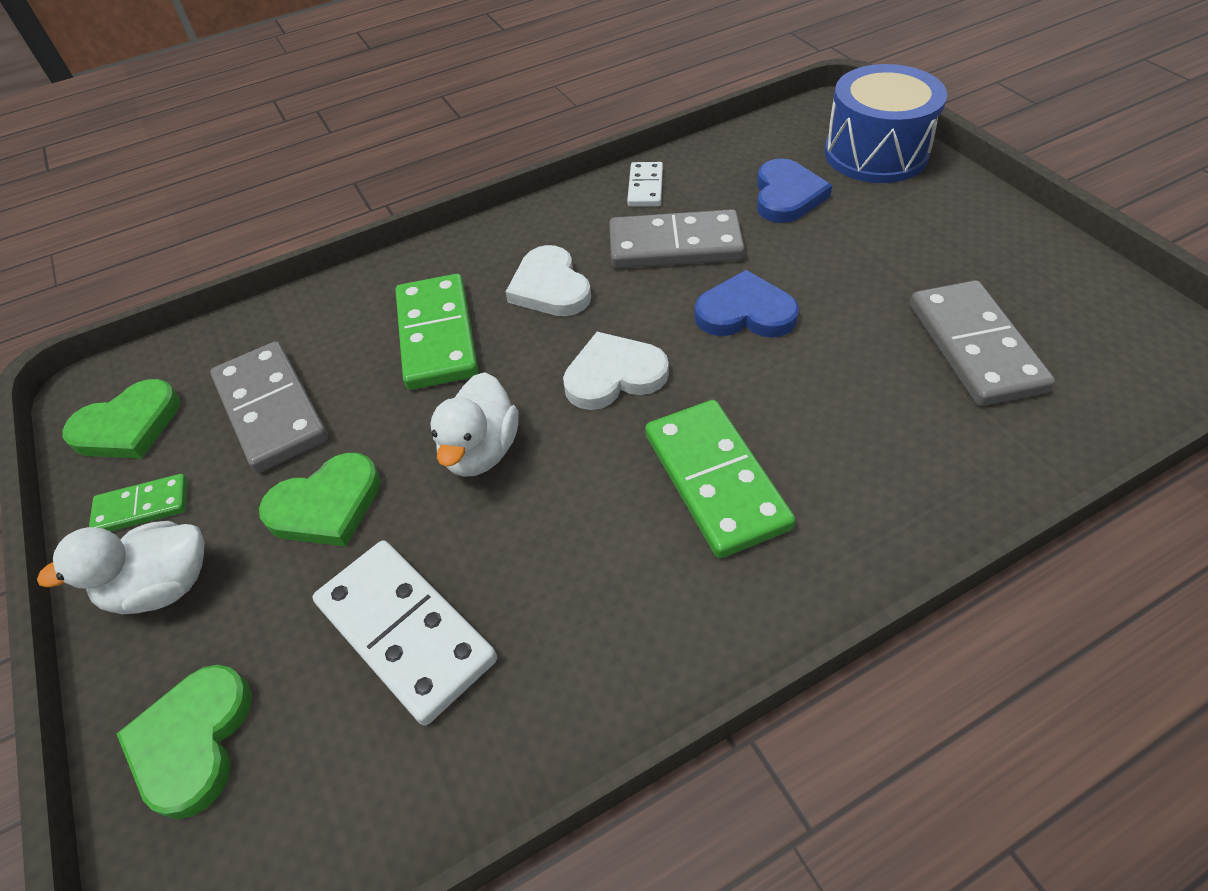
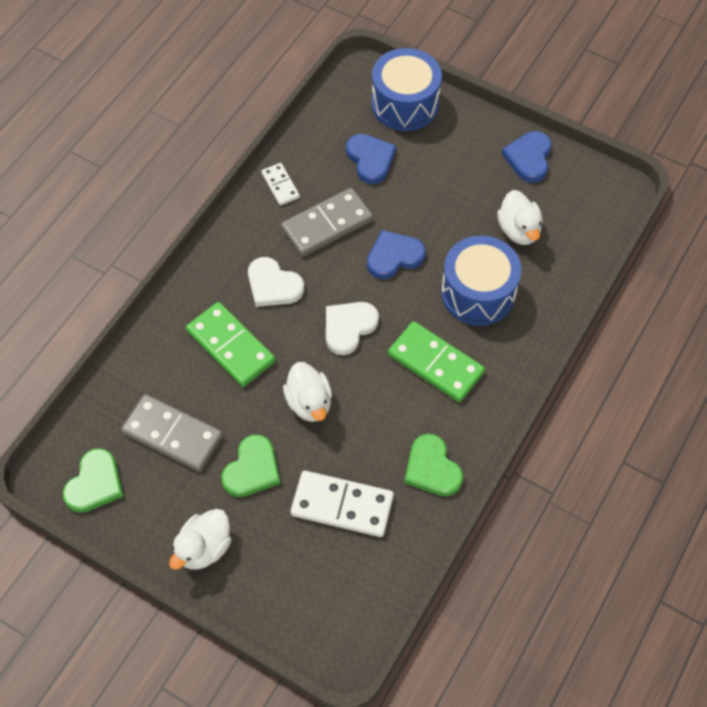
camera: 35 degrees left, 10 degrees up
(142, 507) = (151, 519): green domino -> none
(193, 741) = (284, 597): green heart -> green heart (432, 468)
(853, 407) = (478, 293): none -> blue drum
(974, 347) = (519, 230): grey domino -> white duck
(1040, 262) = (529, 158): none -> blue heart

